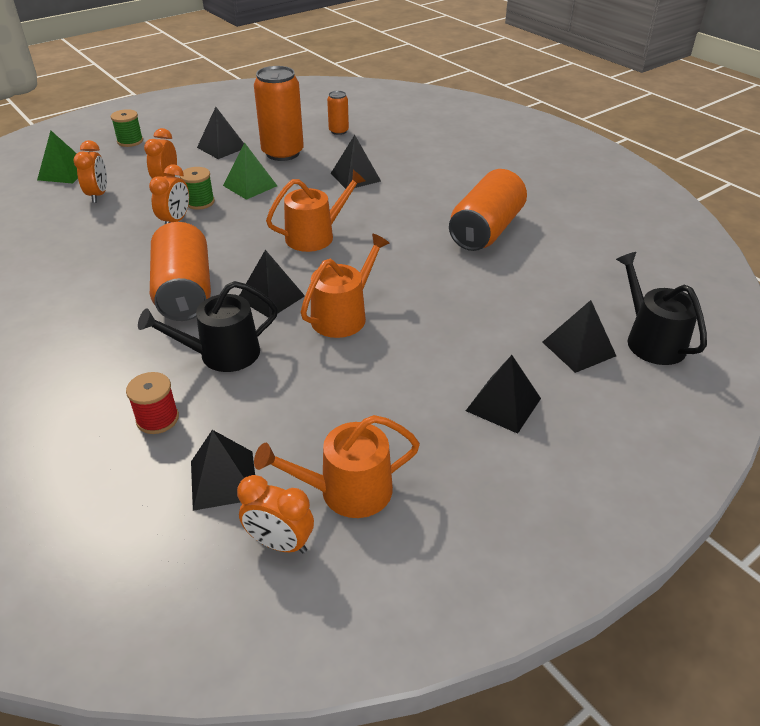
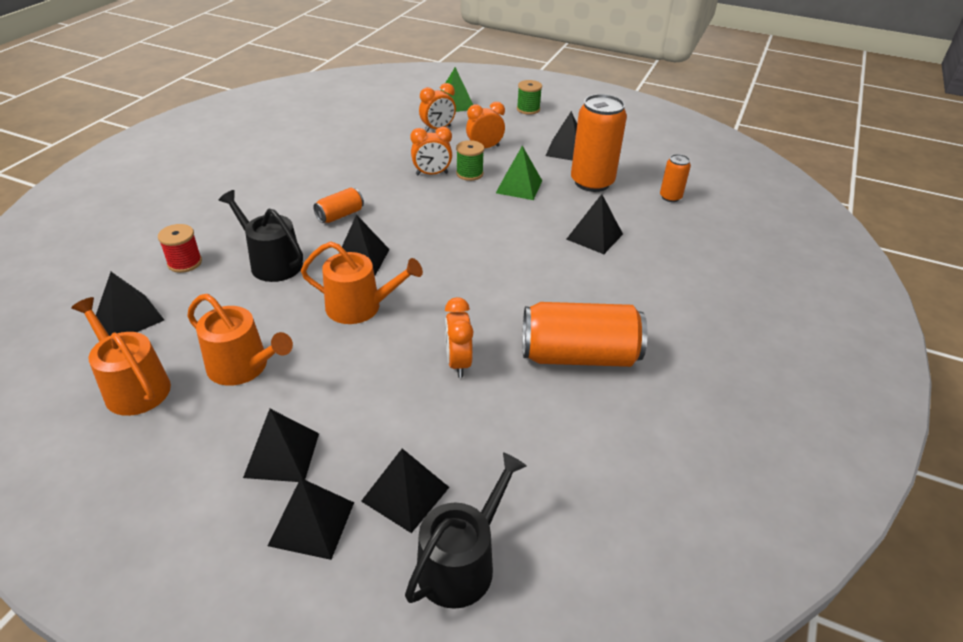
camera: 60 degrees right, 0 degrees up
(184, 292) = (340, 215): orange can -> orange can, size x0.50
(280, 543) = (70, 370): orange clock -> orange clock (458, 362)
(315, 236) = (470, 249): orange watering can -> orange watering can (243, 367)
(586, 403) = (312, 523): none -> black pyramid

